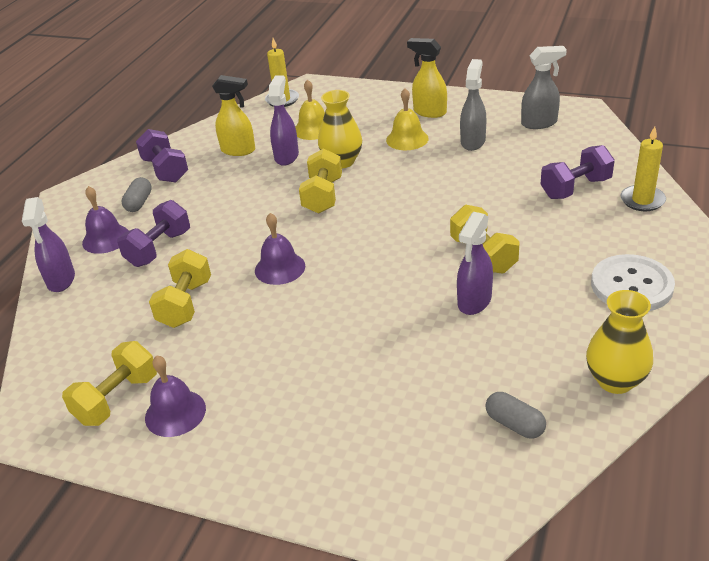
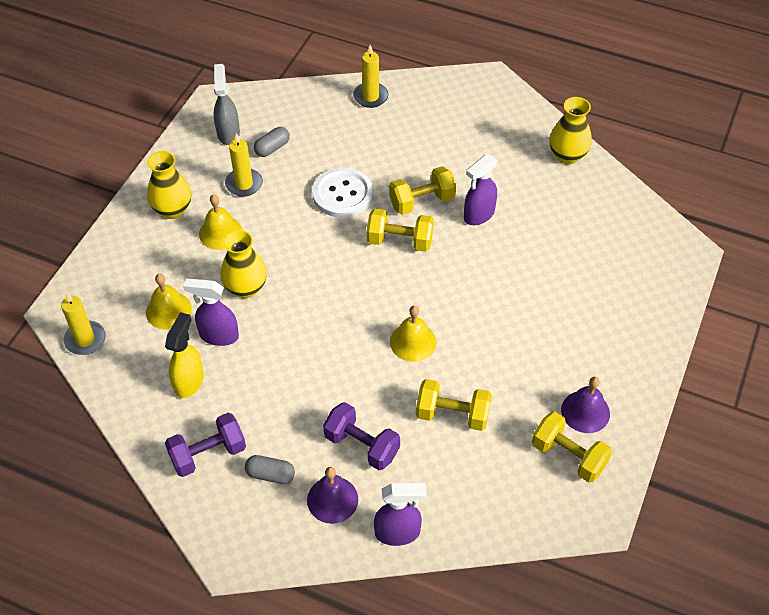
camera: 90 degrees left, 15 degrees up
(280, 268) = (413, 342): purple bell -> yellow bell
(323, 196) = (304, 306): yellow dumbbell -> yellow dumbbell (400, 241)
(429, 112) = (172, 210): yellow spray bottle -> yellow vase
(473, 141) = (244, 184): grey spray bottle -> yellow candle
(474, 302) = (478, 215): purple spray bottle -> purple spray bottle turned 105 degrees clockwise
(514, 424) = (603, 211): grey capsule -> grey capsule (272, 148)
(575, 188) = (342, 130): purple dumbbell -> none
(631, 285) = (473, 126): white button -> white button (343, 194)

